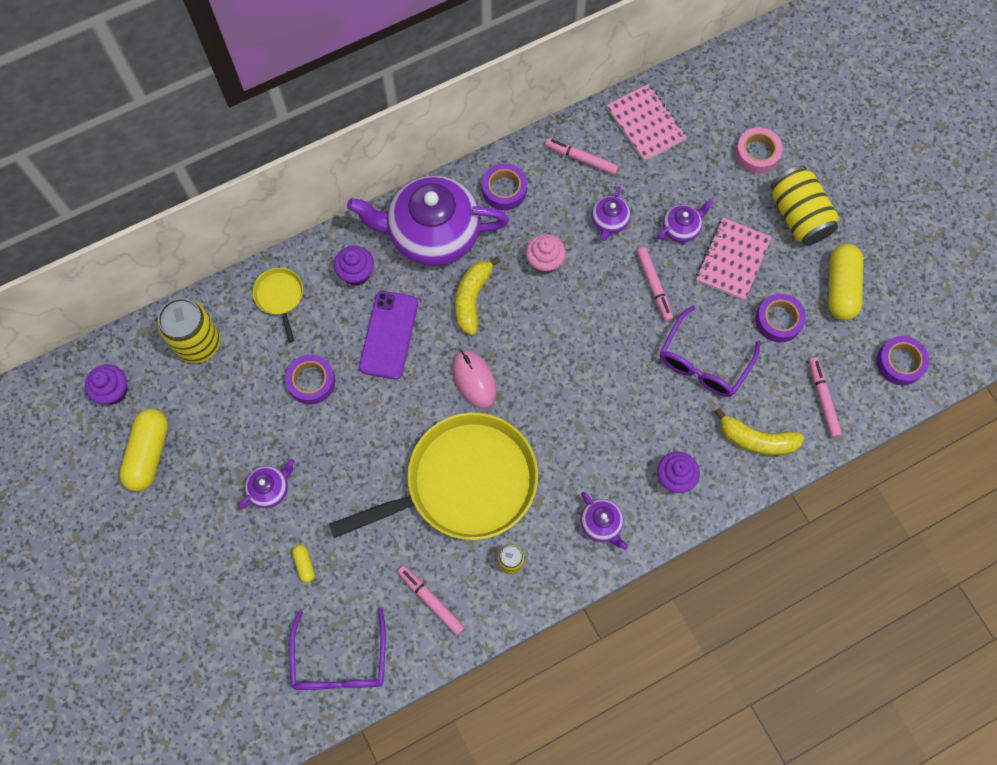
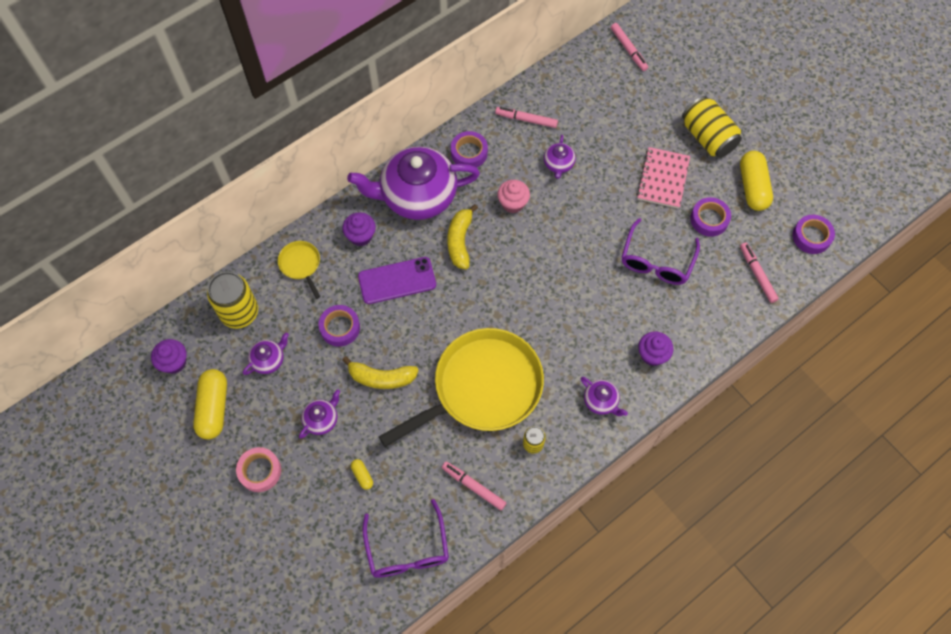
camera: 10 degrees left, 5 degrees down
(388, 335) = (397, 280): purple phone -> purple phone turned 75 degrees clockwise
(474, 380) = (474, 305): pink mouse -> none
(645, 124) = (572, 85): pink notebook -> none
(654, 286) = (604, 208): pink marker -> pink marker (628, 49)
(681, 228) = (617, 161): purple teapot -> purple teapot (268, 360)
(756, 439) = (711, 314): yellow banana -> yellow banana (381, 377)
(757, 153) = (665, 95): pink tape -> pink tape (260, 471)

